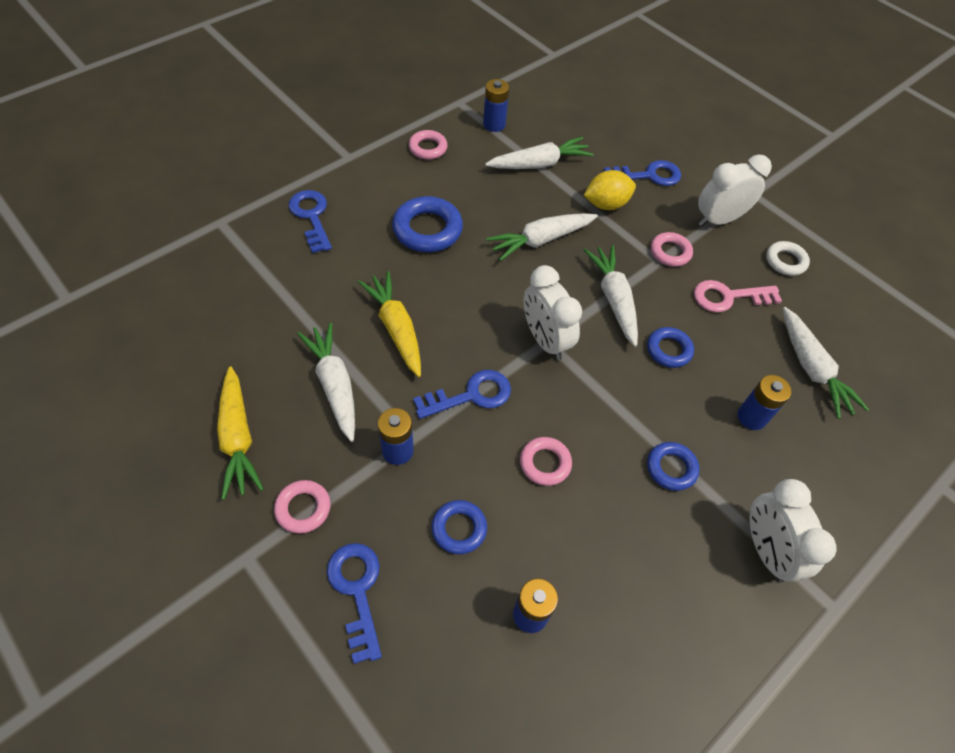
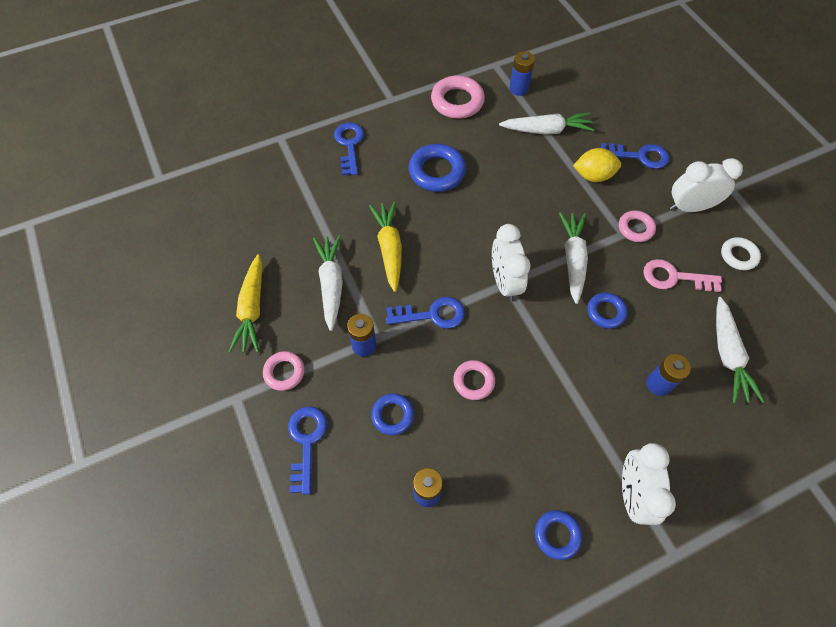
camera: 20 degrees right, 5 degrees up
(428, 148) = (457, 101): pink ring -> pink ring, size x1.65
(540, 240) = (527, 197): white carrot -> none
(671, 468) = (575, 409): blue ring -> blue ring (557, 535)

